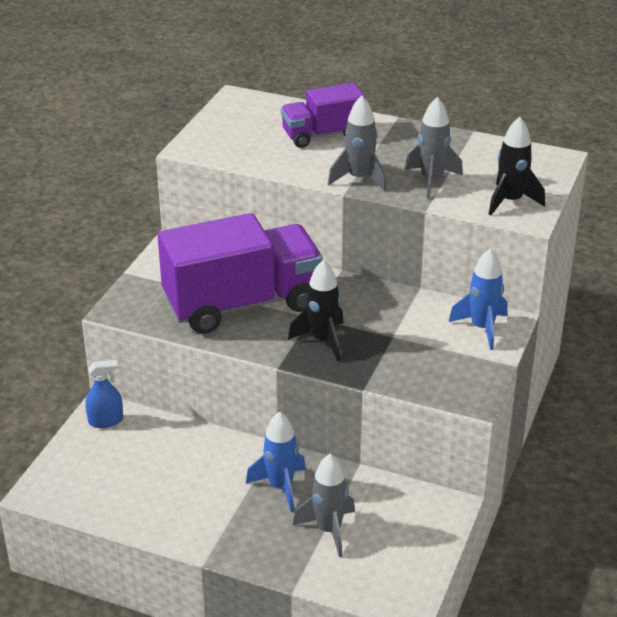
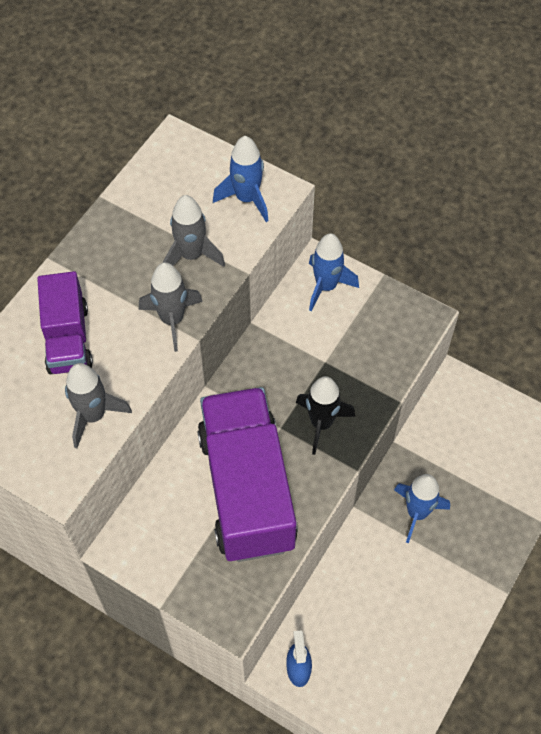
camera: 80 degrees left, 25 degrees up
(329, 530) = (475, 481): grey rocket -> grey rocket (93, 415)
(510, 201) = (246, 198): black rocket -> blue rocket

